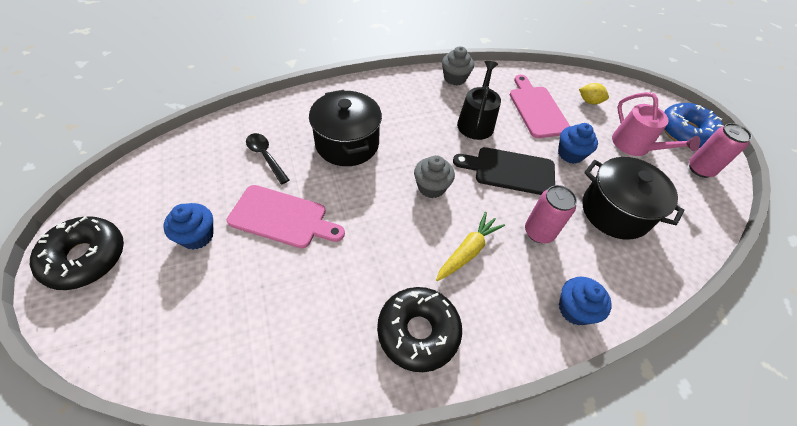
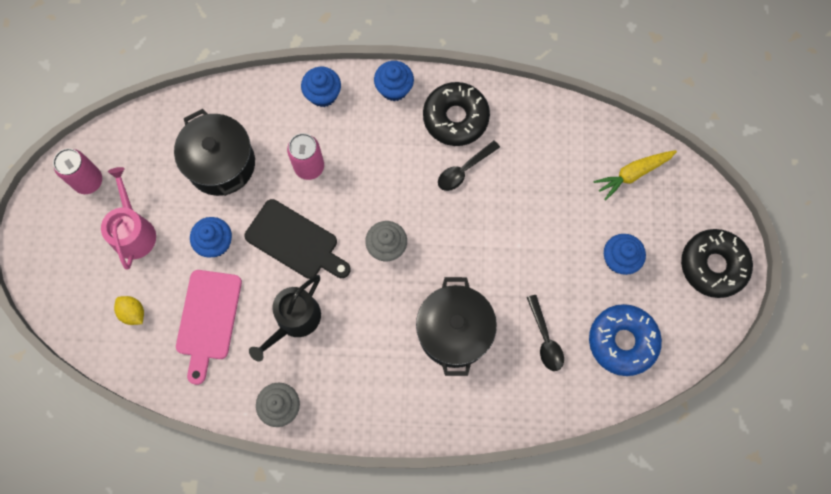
camera: 155 degrees left, 20 degrees up
(282, 218) = (541, 255): pink cutting board -> none
(386, 275) = (464, 170): none -> black spoon
(468, 251) = (384, 169): yellow carrot -> yellow carrot (632, 174)
(504, 344) = (394, 88): none -> blue cupcake
(685, 132) = (56, 231): blue donut -> blue donut (622, 341)

